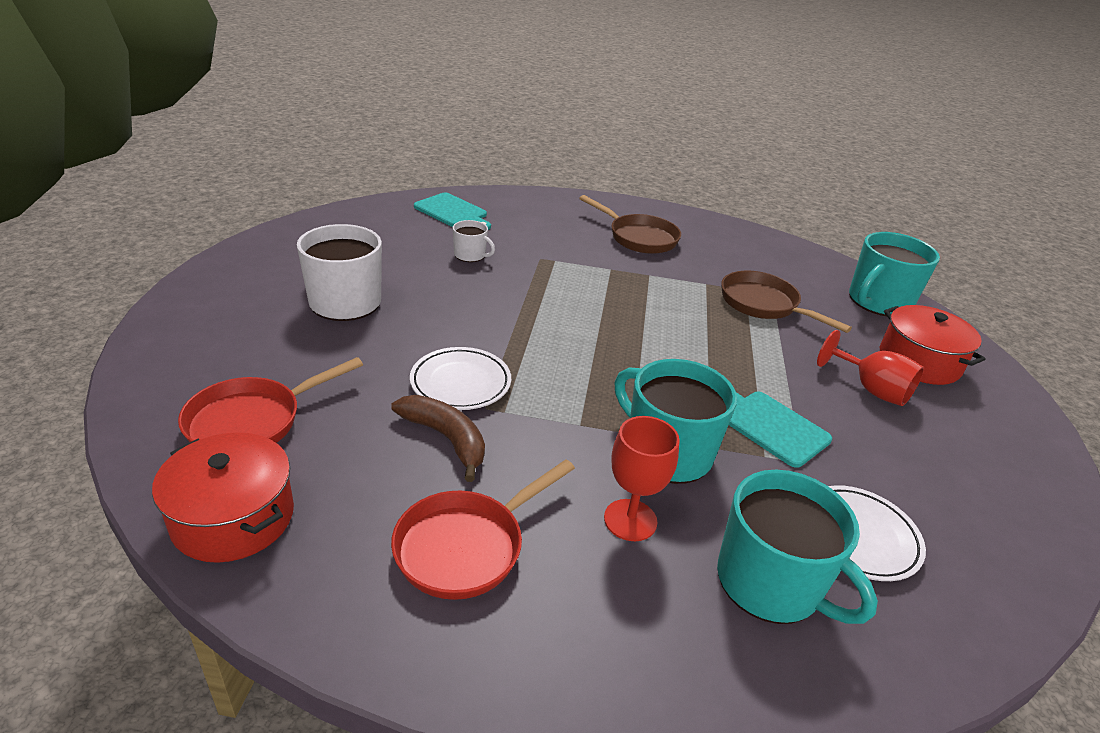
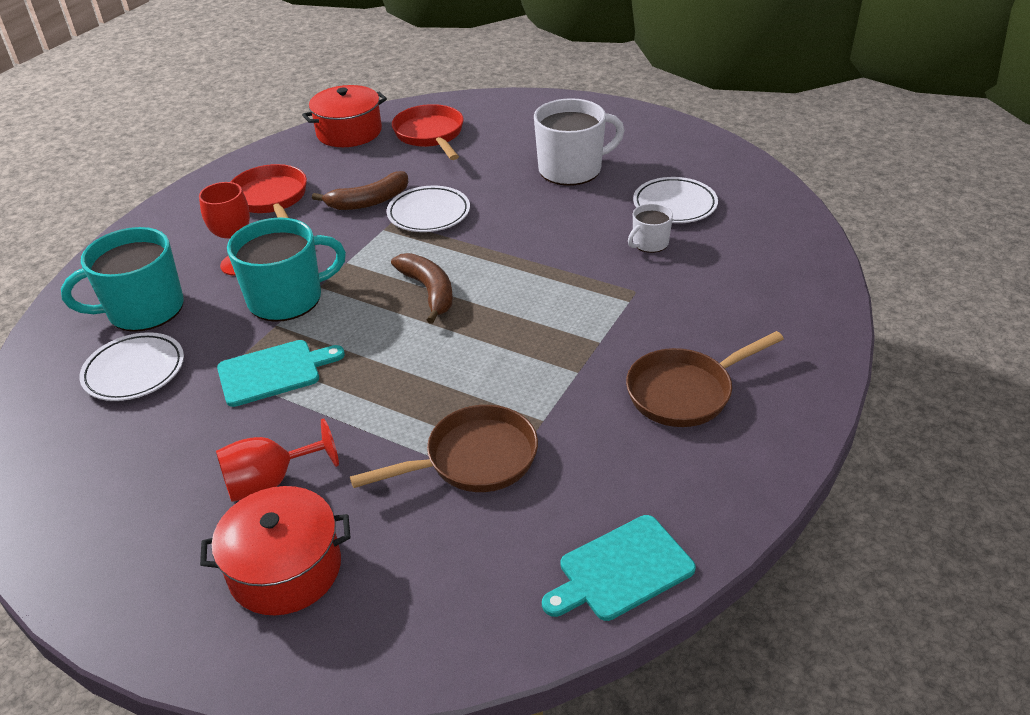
camera: 115 degrees right, 5 degrees up
(404, 246) = (674, 205): none -> white plate
(453, 212) = (766, 243): turquoise cutting board -> turquoise cutting board (621, 570)
(598, 357) = (429, 291): none -> brown banana
(878, 302) = (433, 613): turquoise mug -> none

